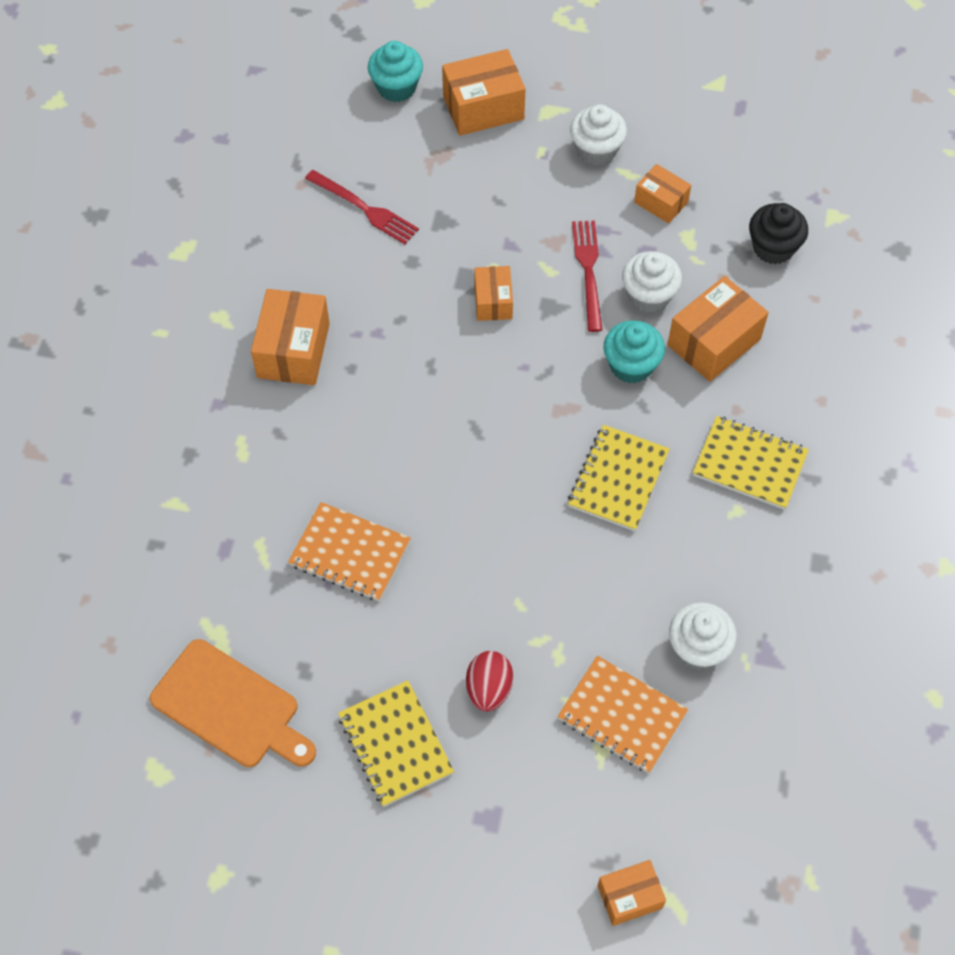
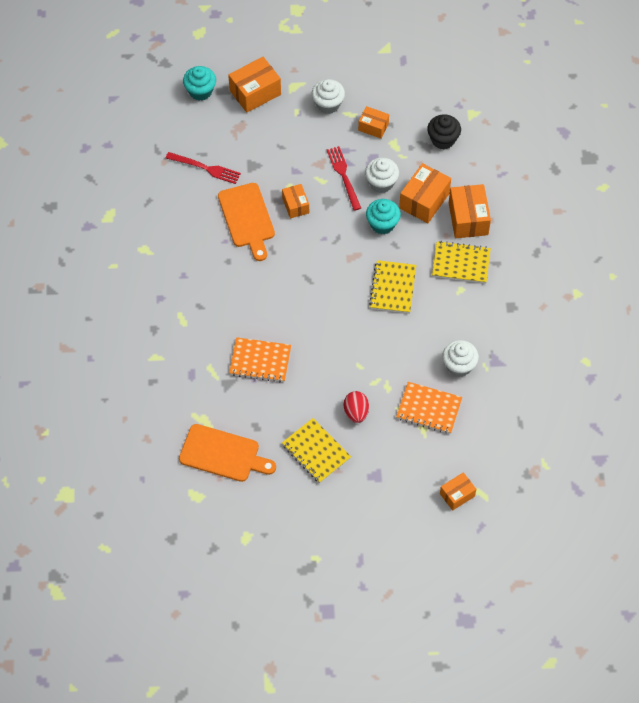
camera: 15 degrees left, 0 degrees up
(293, 350) = (192, 258): orange box -> orange box (468, 219)
(406, 305) = (247, 218): none -> orange cutting board

